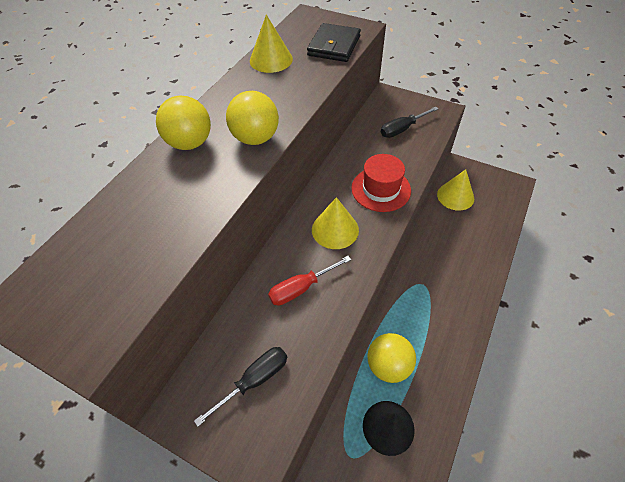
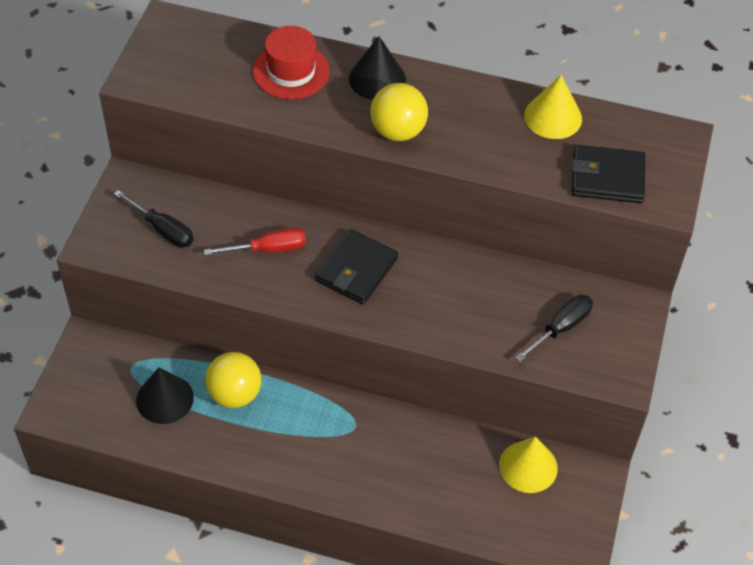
camera: 75 degrees right, 0 degrees up
(190, 143) = (377, 79): yellow ball -> black cone
(300, 288) = (269, 249): red screwdriver -> red screwdriver turned 120 degrees clockwise
(335, 229) = (356, 269): yellow cone -> black wallet
(381, 189) = (434, 310): red hat -> red hat (291, 71)
(402, 129) = (561, 327): black screwdriver -> black screwdriver turned 90 degrees clockwise

